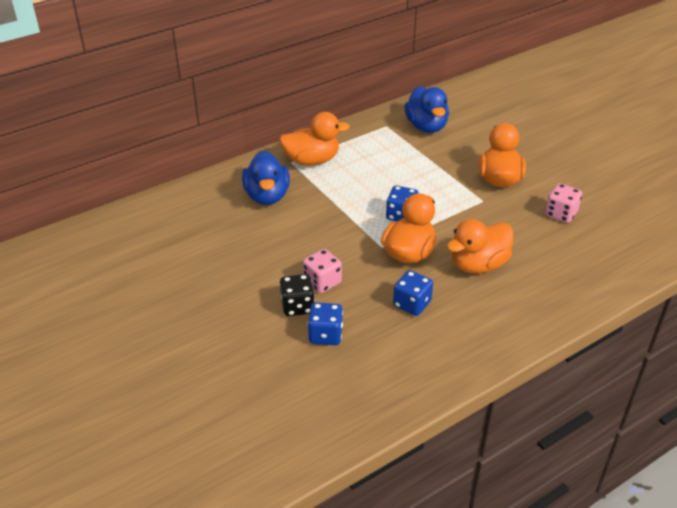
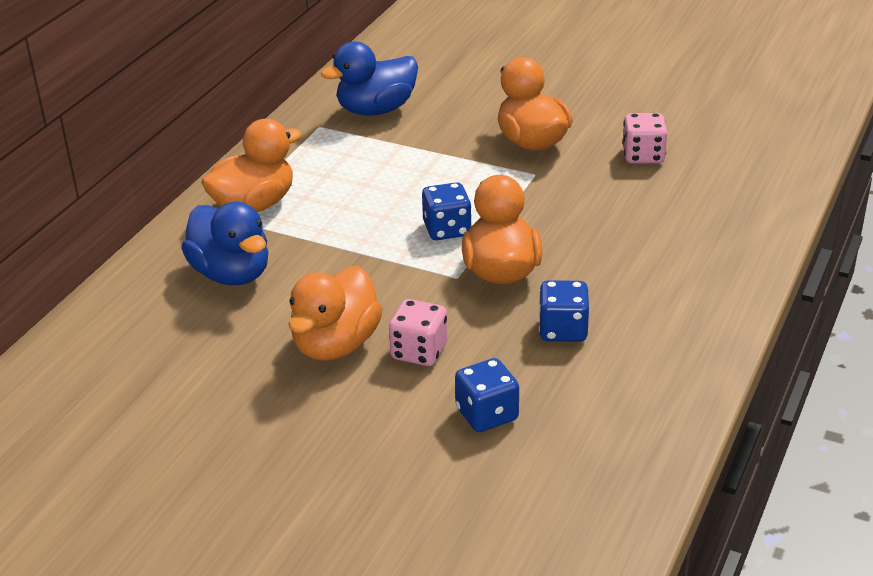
camera: 30 degrees left, 5 degrees down
(297, 306) = (414, 396): black dice -> none
(426, 126) = (376, 110): blue duck -> blue duck turned 105 degrees clockwise
(478, 265) = (600, 251): orange duck -> orange duck (336, 345)

